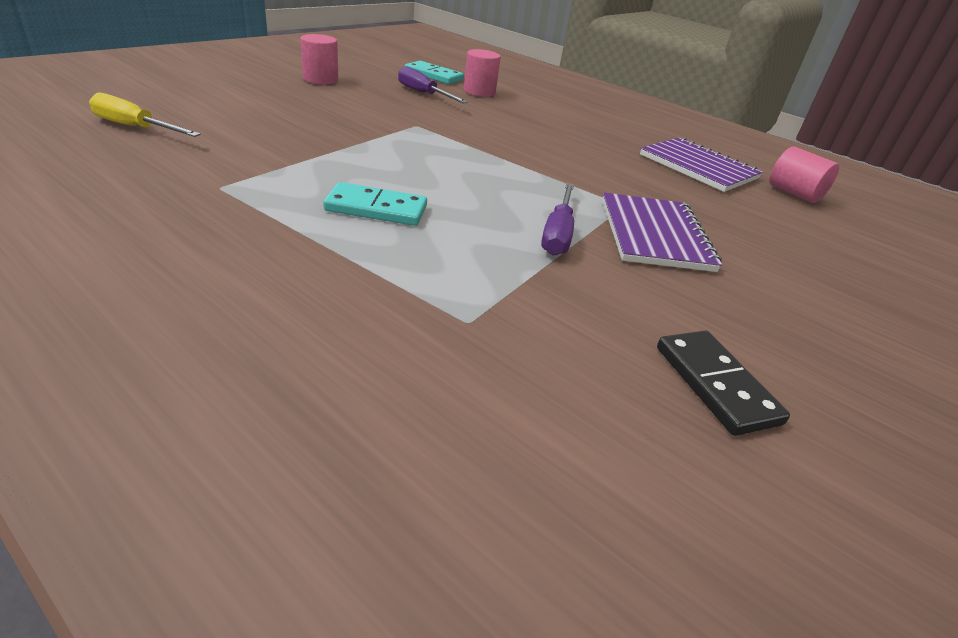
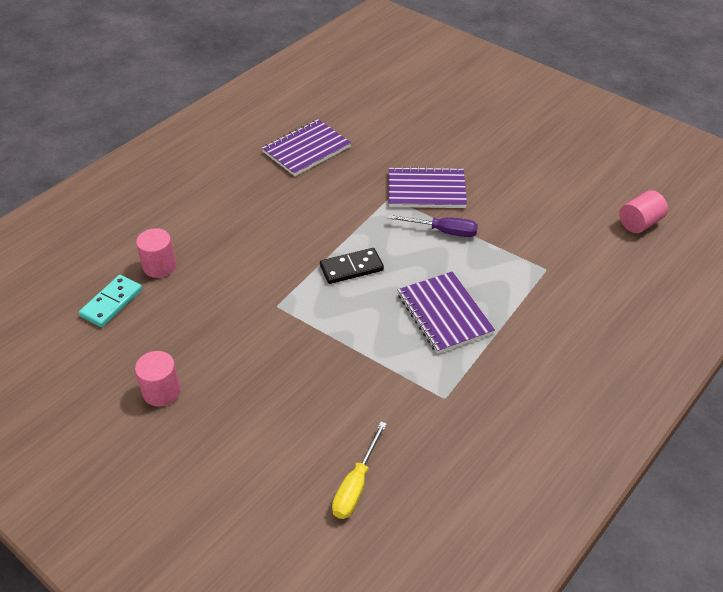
camera: 85 degrees left, 10 degrees up
(376, 209) = (444, 314): turquoise domino -> purple notebook
(423, 94) = (183, 307): purple screwdriver -> none
(715, 384) = (557, 194): black domino -> black domino (351, 268)
(794, 193) = (337, 113): pink cylinder -> pink cylinder (639, 223)

